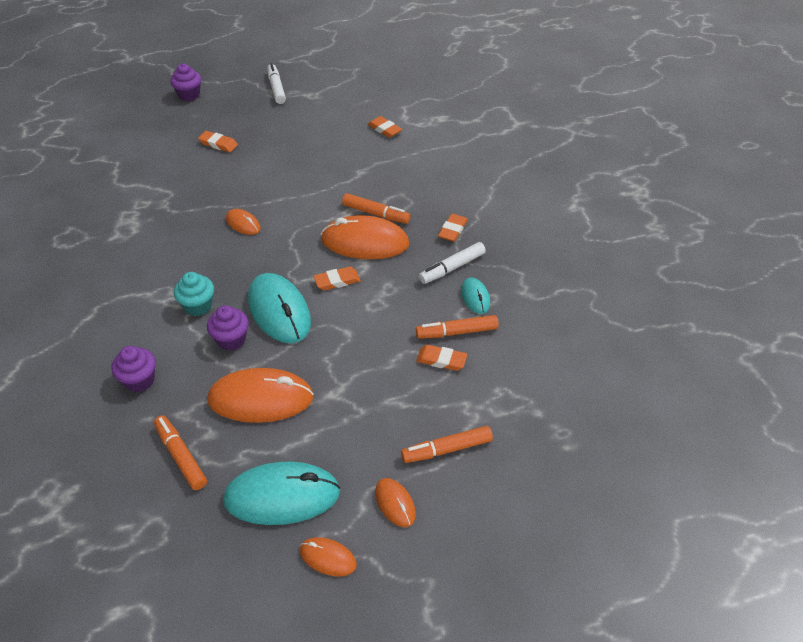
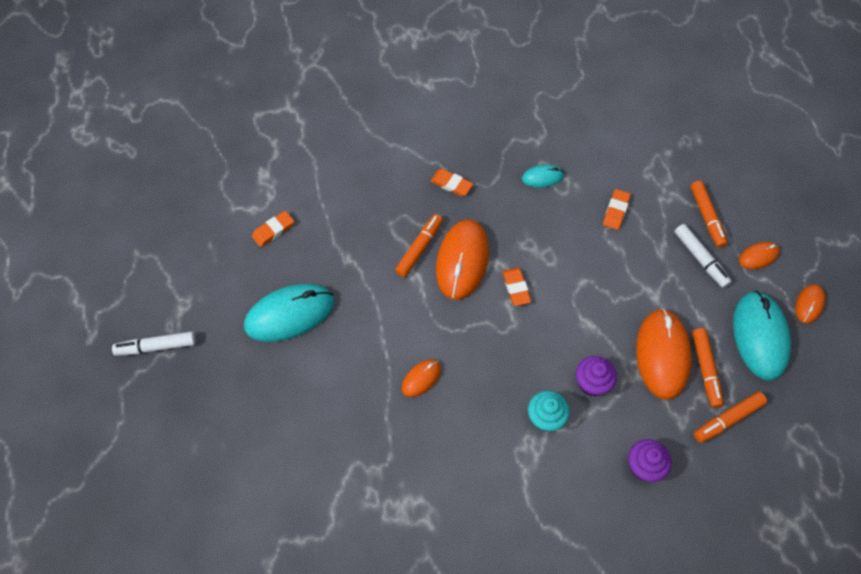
camera: 85 degrees left, 15 degrees up
(189, 95) = (143, 459): purple cupcake -> none
(218, 144) = (266, 413): orange eraser -> none
(279, 311) = (555, 340): turquoise mouse -> turquoise mouse (290, 314)
(452, 268) = (504, 190): white marker -> white marker (700, 258)
(457, 332) = (584, 196): orange marker -> orange marker (705, 369)

